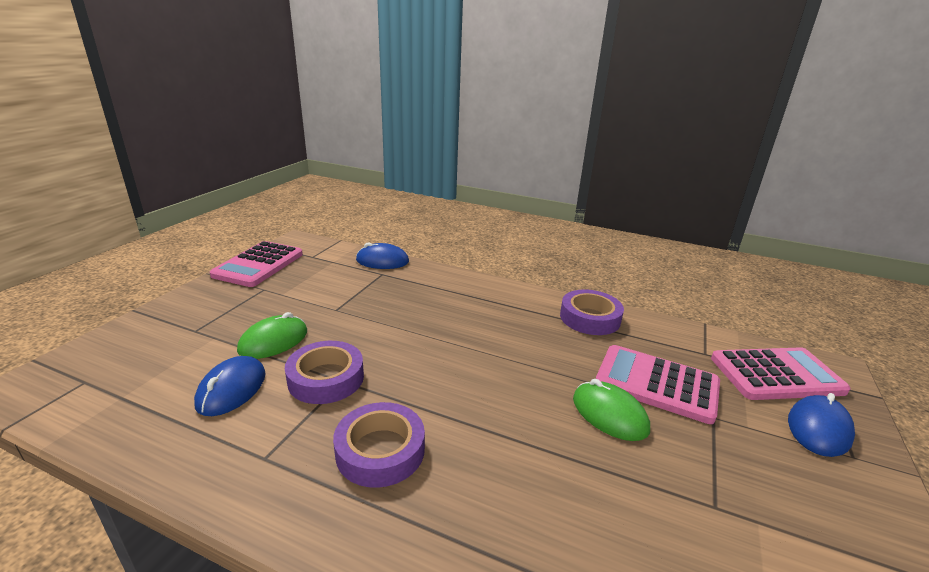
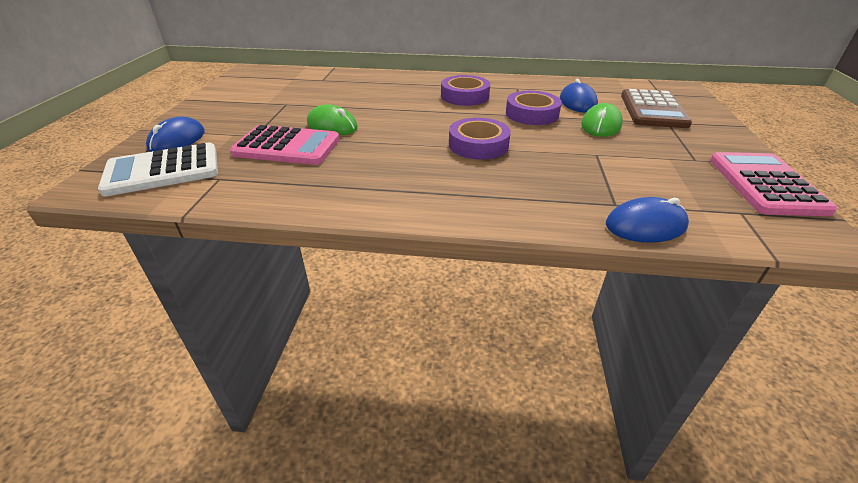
camera: 165 degrees right, 10 degrees up
(169, 351) = (653, 110): none -> brown calculator
(590, 318) = (332, 193): purple tape -> purple tape (478, 145)
(776, 374) = (163, 170): pink calculator -> white calculator

